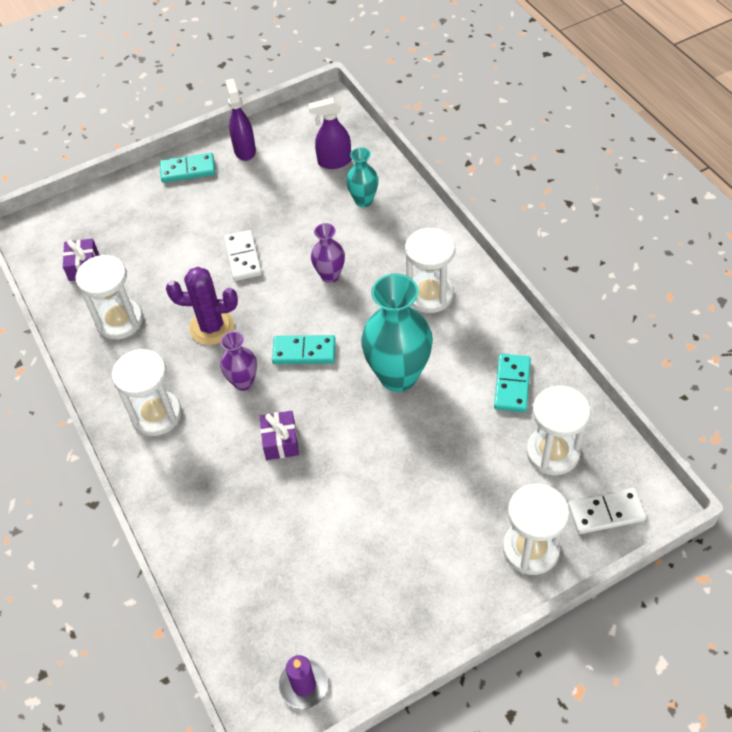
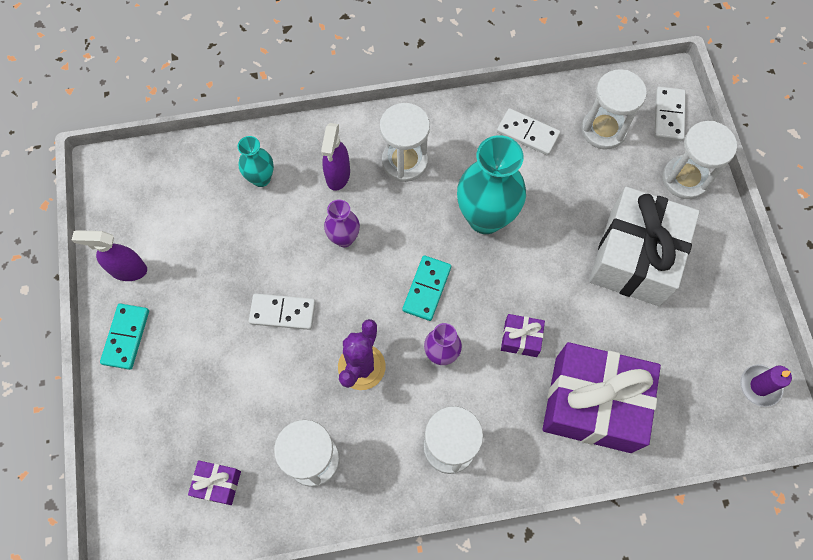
camera: 75 degrees left, 15 degrees up
(233, 522) = (593, 404): none -> purple gift
(334, 162) = (193, 188): purple spray bottle -> purple spray bottle (338, 175)
(410, 521) = (635, 257): none -> white gift
(512, 384) = (527, 133): turquoise domino -> white domino

